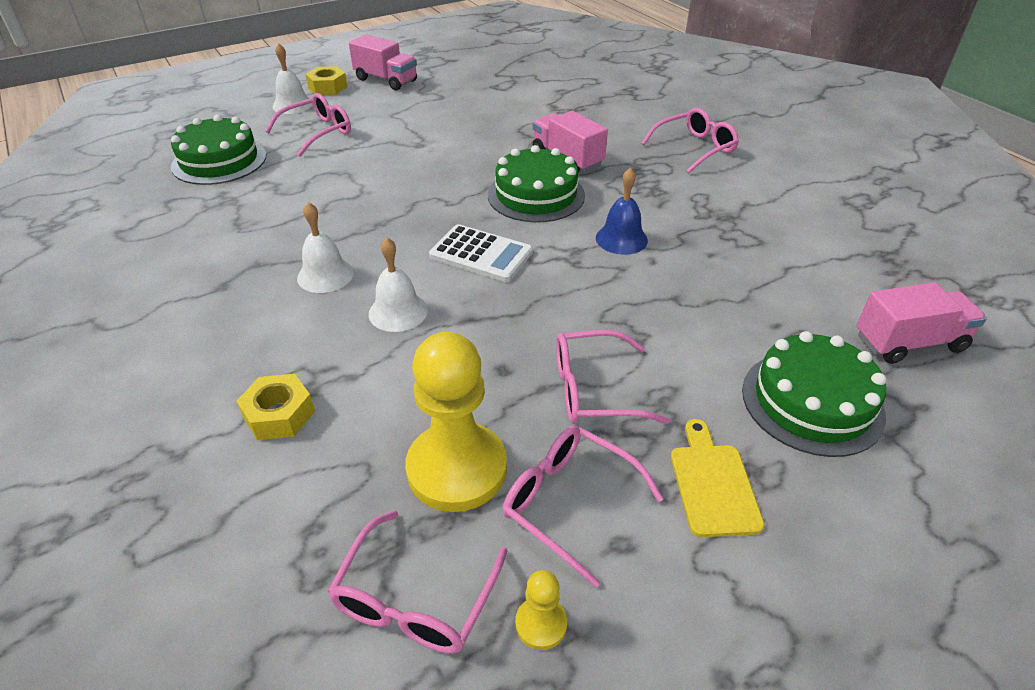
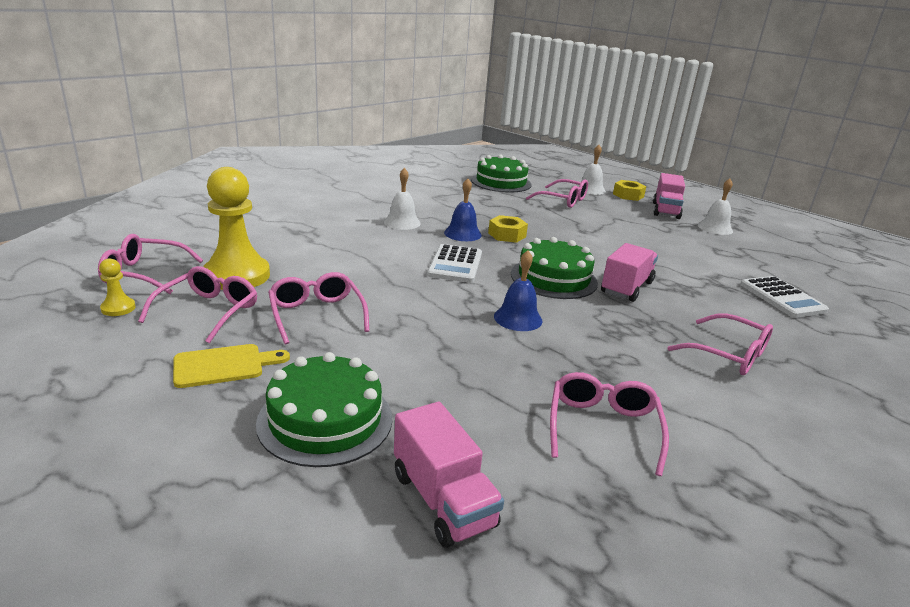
camera: 70 degrees right, 15 degrees down
(279, 414) = (276, 227): yellow nut -> yellow nut (507, 235)
(389, 230) = (462, 233): none -> blue bell
(398, 312) = (375, 245): white bell -> white bell (715, 228)
(602, 92) = (782, 298): none -> white calculator
(803, 239) = (603, 427): none -> pink glasses

